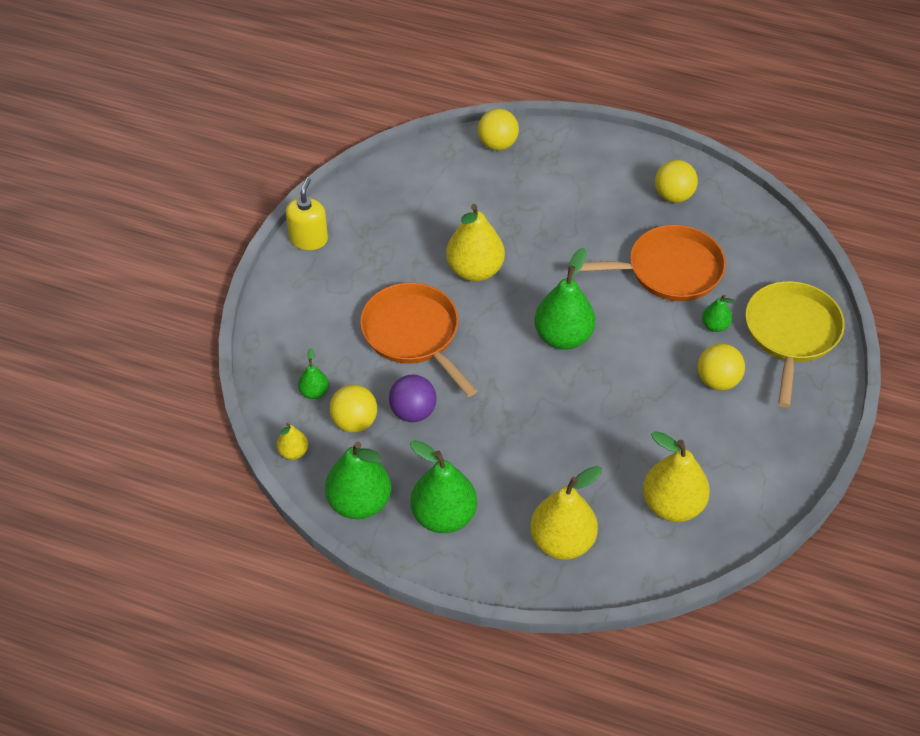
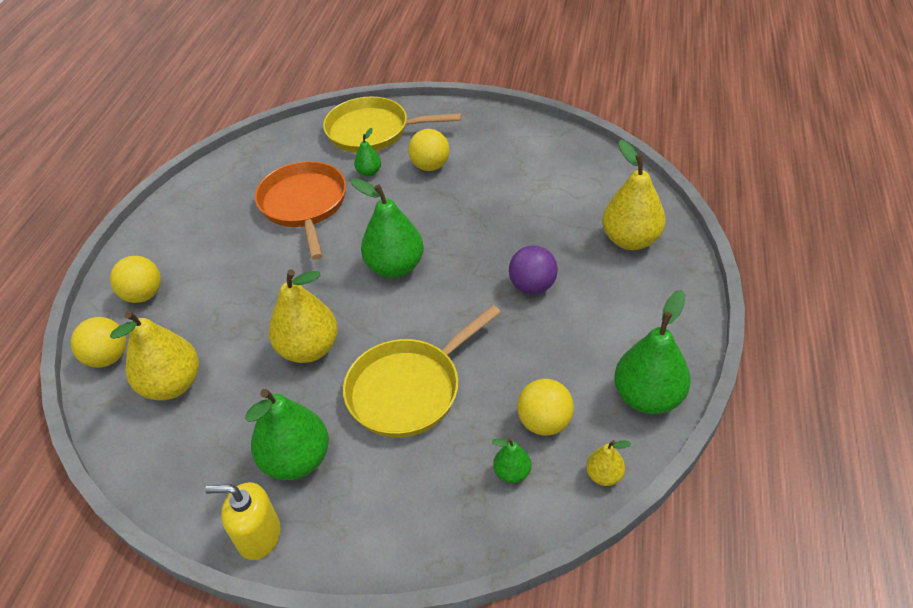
camera: 95 degrees left, 5 degrees down
(413, 334) = (409, 389): orange pan -> yellow pan
(413, 412) = (516, 371): purple ball -> purple ball (532, 286)
(444, 516) = (637, 325): green pear -> green pear (297, 460)
(672, 505) = (567, 180): yellow pear -> yellow pear (172, 385)
(673, 196) = (206, 210): yellow ball -> yellow ball (144, 295)

